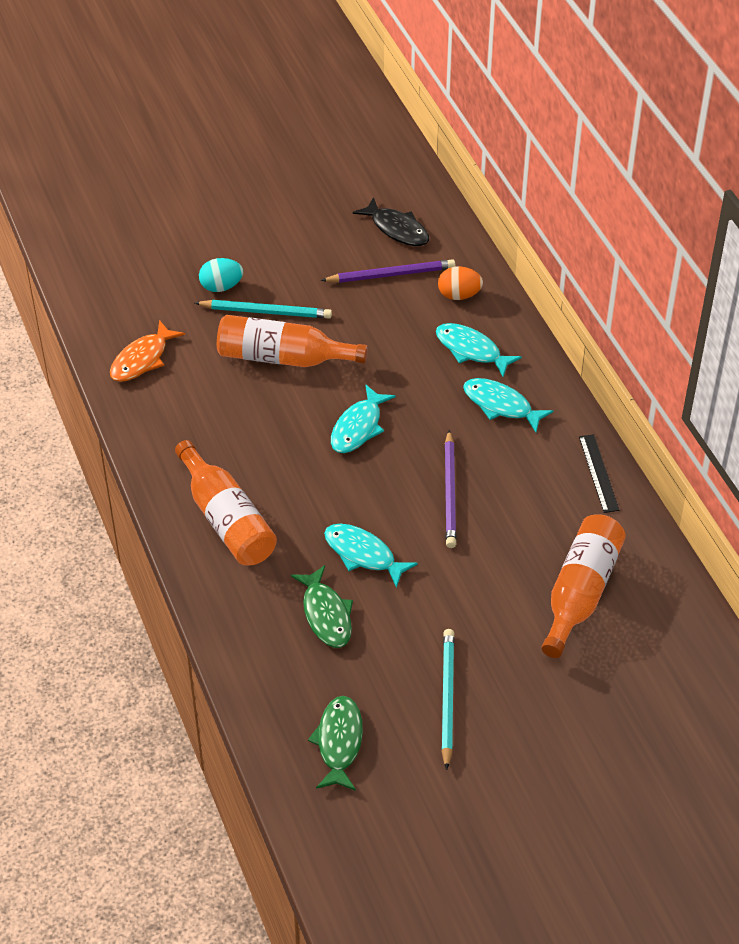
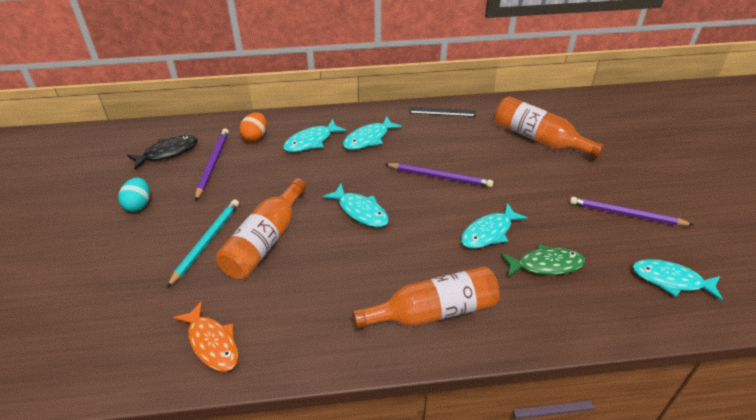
camera: 75 degrees left, 5 degrees down
(221, 287) = (156, 267): turquoise egg -> turquoise egg (138, 204)
(339, 742) = (671, 280): green fish -> turquoise fish
(447, 698) = (626, 214): turquoise pencil -> purple pencil

